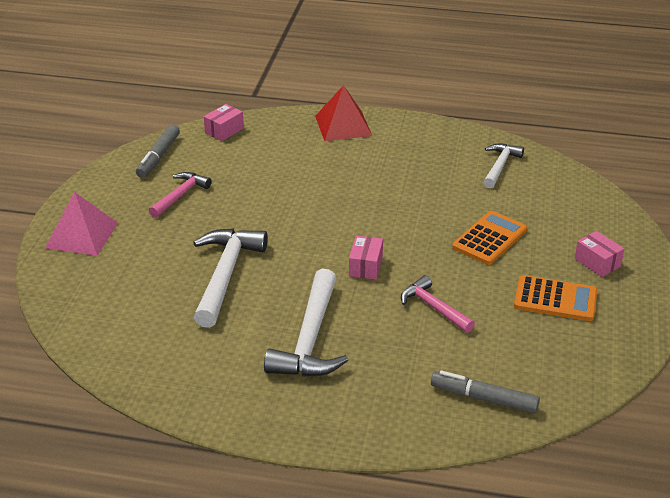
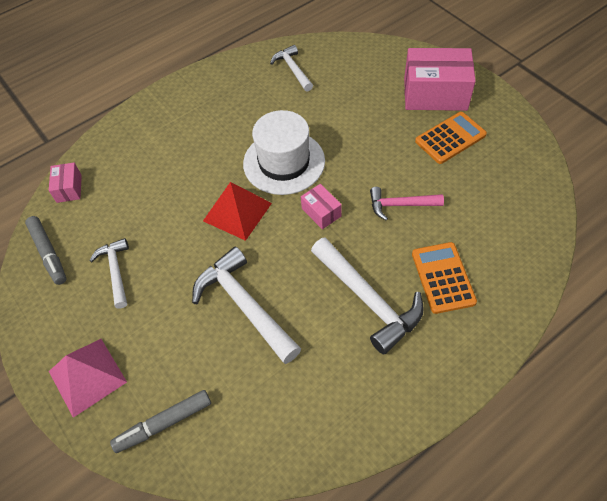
camera: 45 degrees left, 20 degrees up
(180, 195) = (116, 271): pink hammer -> white hammer
(343, 125) = (151, 116): red pyramid -> red pyramid (237, 212)
(390, 218) = (284, 162): none -> white hat
(484, 398) = (511, 241): grey marker -> grey marker (163, 423)
(490, 239) = (360, 127): orange calculator -> orange calculator (443, 277)
(597, 262) = (435, 94): pink box -> pink box, size x2.08

